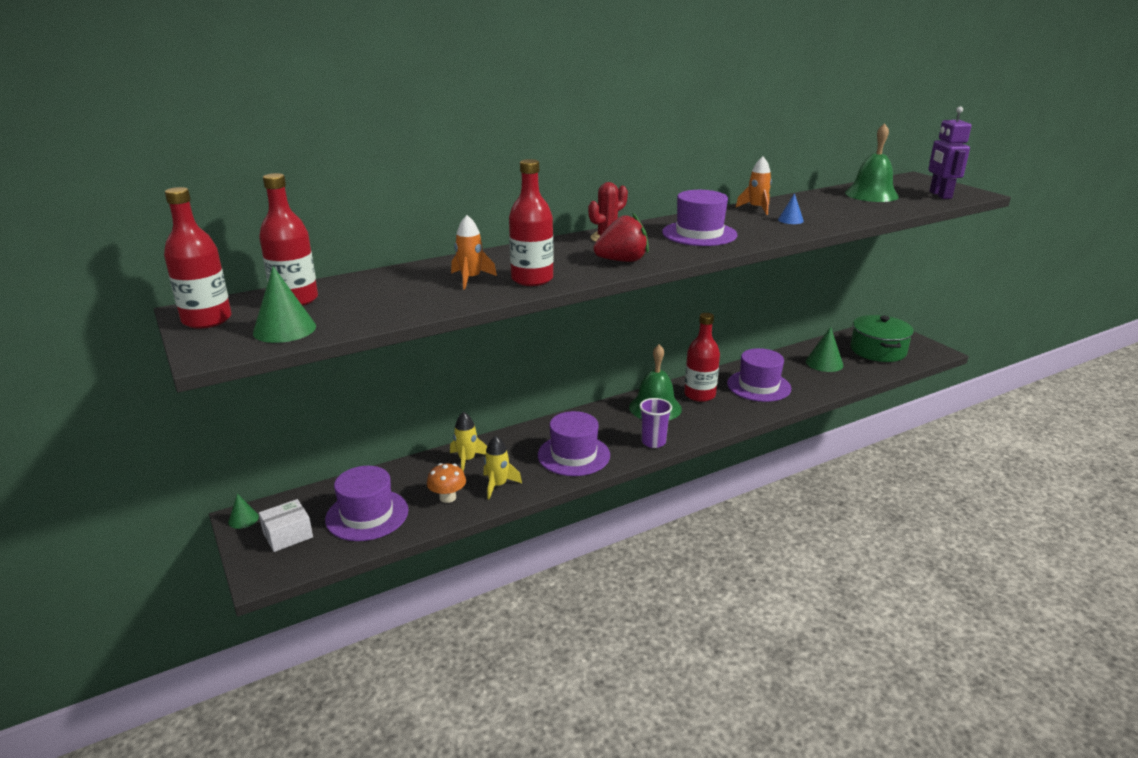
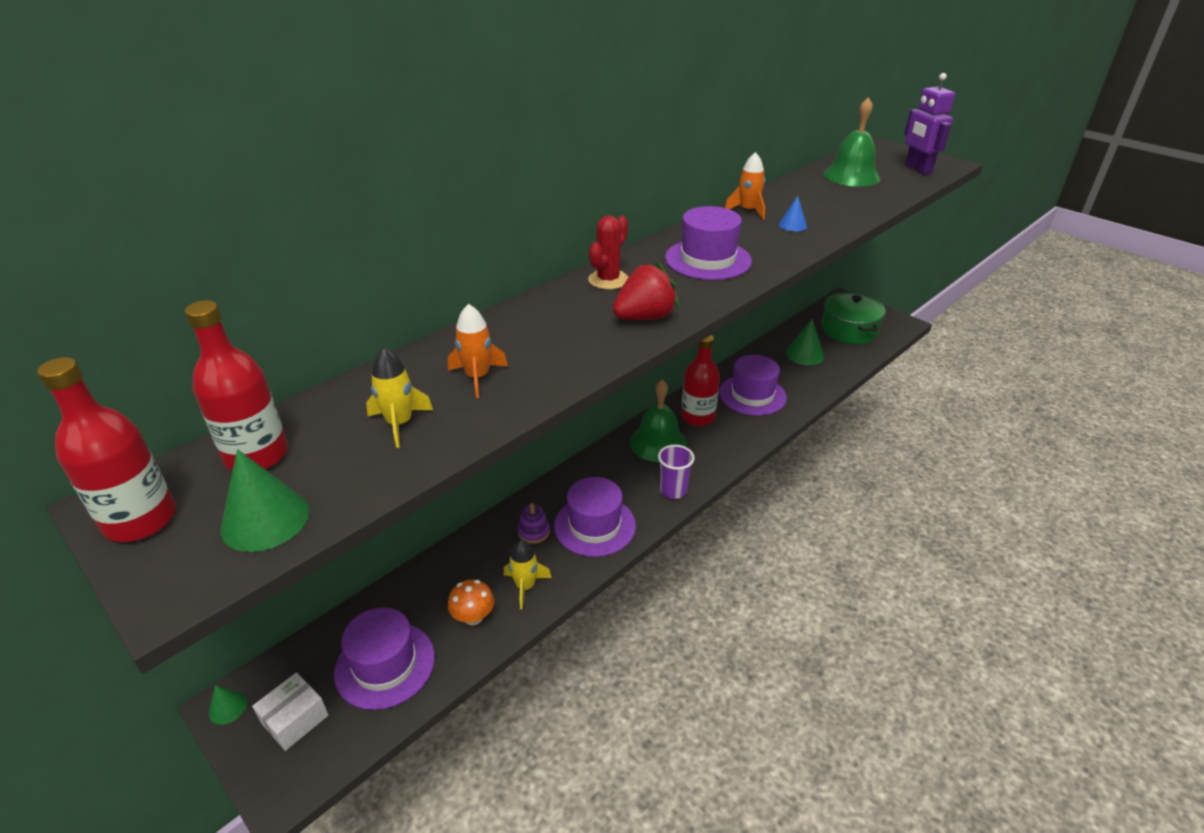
camera: 15 degrees left, 10 degrees up
(467, 460) = (477, 556): yellow rocket -> yellow rocket (399, 423)
(520, 451) = (534, 532): none -> purple stacking toy
(532, 279) = (554, 366): red bottle -> none

